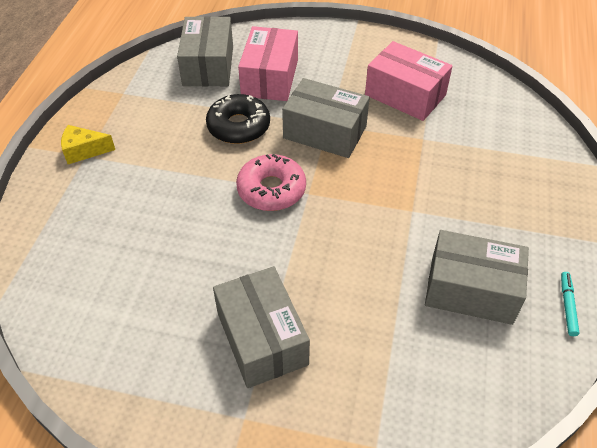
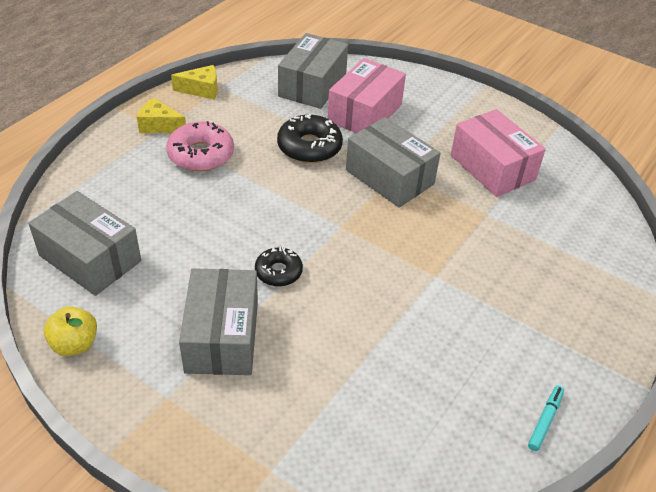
camera: 20 degrees right, 5 degrees down
(105, 101) = (201, 90): none -> yellow cheese
(126, 402) = (75, 344): none -> yellow apple
(271, 190) = (307, 212): pink donut -> pink donut (201, 154)
(278, 256) = (278, 272): none -> black donut
(471, 290) = (450, 368): grey box -> grey box (90, 258)

